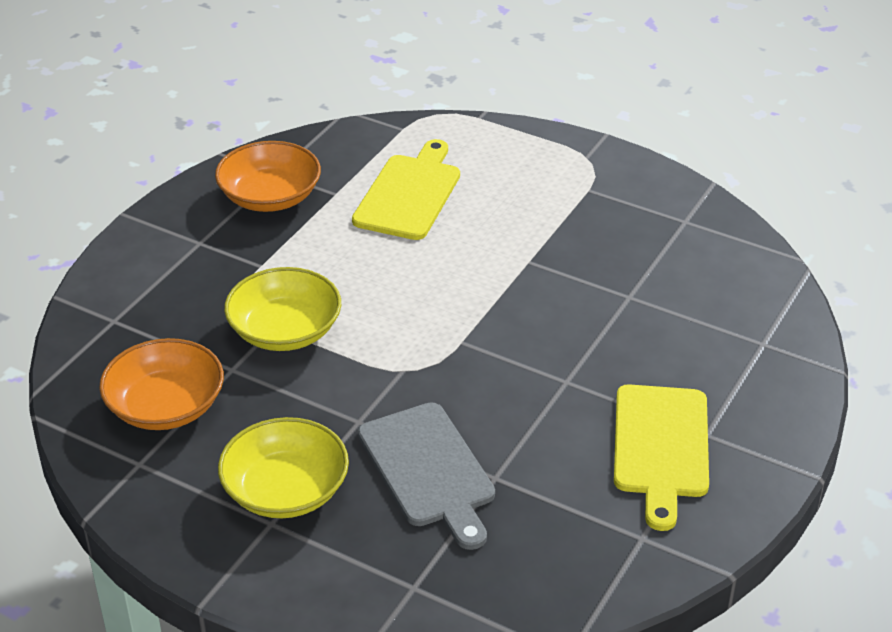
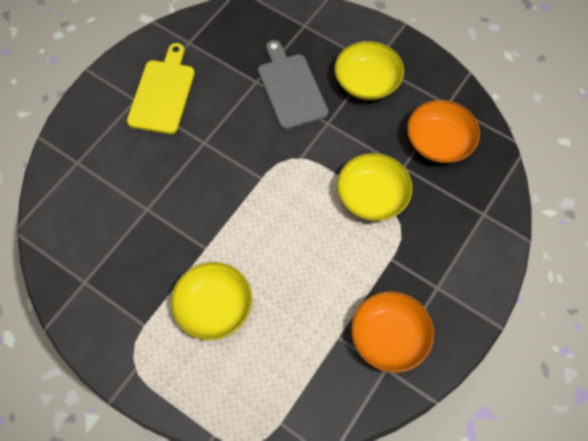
camera: 175 degrees left, 25 degrees up
(409, 194) = (282, 331): yellow cutting board -> none
(502, 209) = (214, 307): none -> yellow bowl

